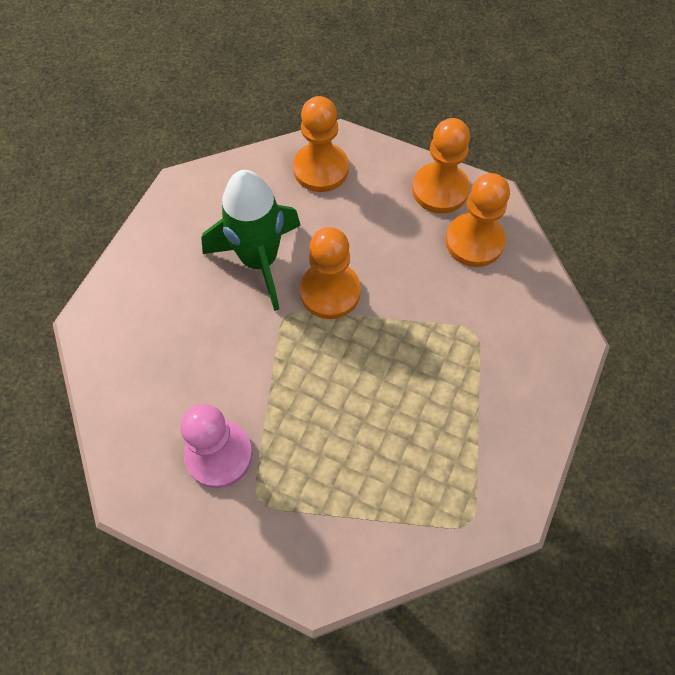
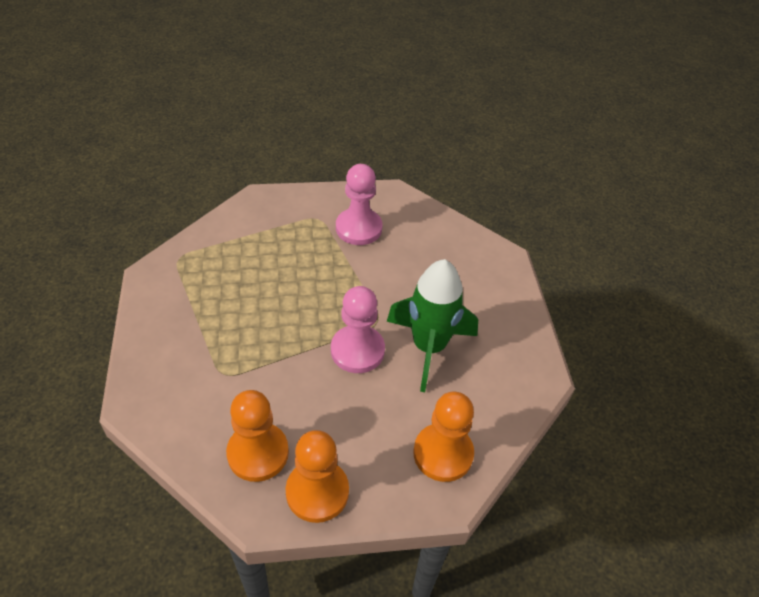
camera: 145 degrees right, 15 degrees down
(330, 292) = (357, 350): orange pawn -> pink pawn

